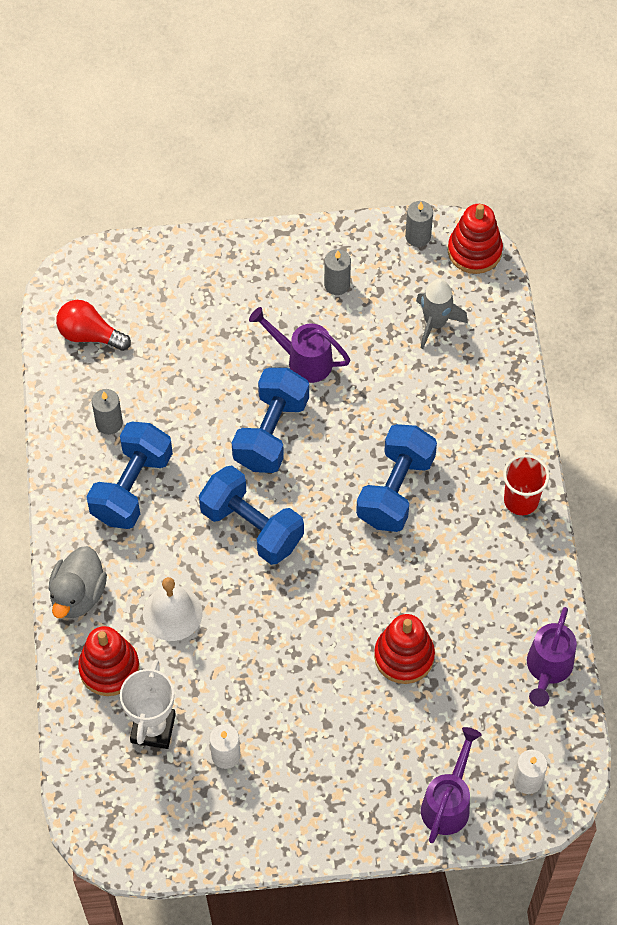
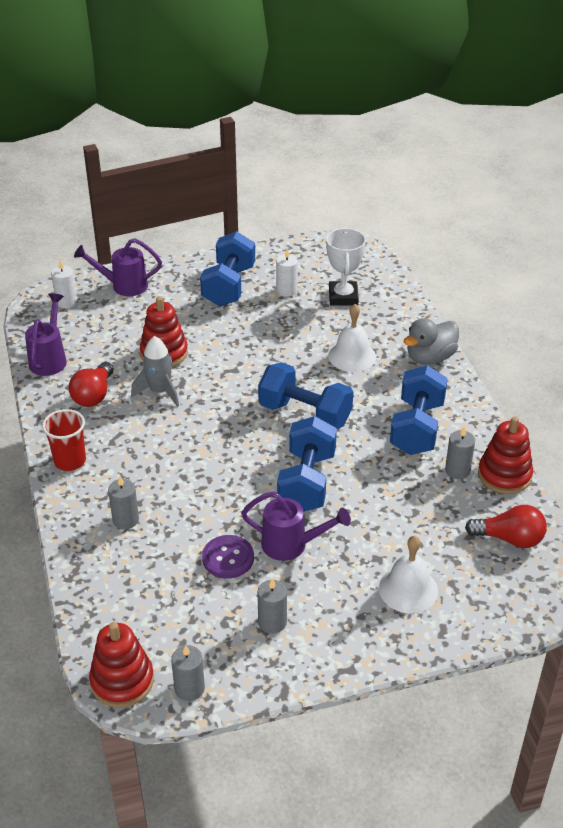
camera: 170 degrees right, 20 degrees down
(78, 595) = (430, 358): grey duck -> grey duck turned 135 degrees counterclockwise
(109, 668) = (388, 322): red stacking toy -> red stacking toy (504, 475)
(205, 297) = (408, 589): none -> white bell
(367, 355) = (228, 558): none -> purple button
(395, 490) = (184, 454): blue dumbbell -> blue dumbbell (229, 286)
(435, 323) = (161, 598): grey rocket -> grey rocket (159, 392)
(448, 803) = (124, 286): purple watering can -> purple watering can turned 75 degrees clockwise
(464, 415) = (125, 520): none -> grey candle
(493, 596) = (94, 395): none -> red light bulb

